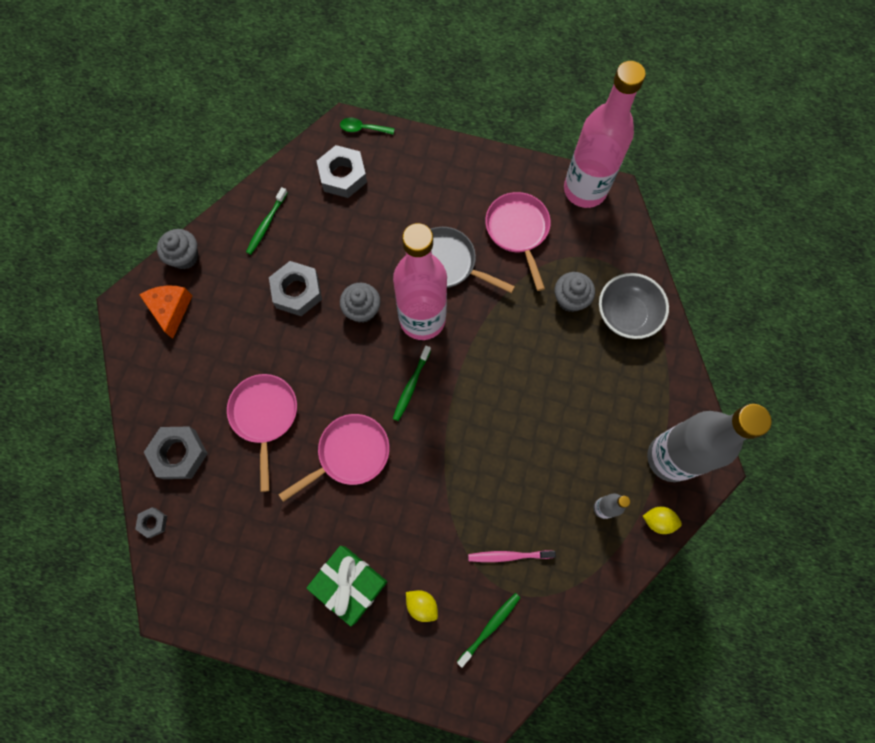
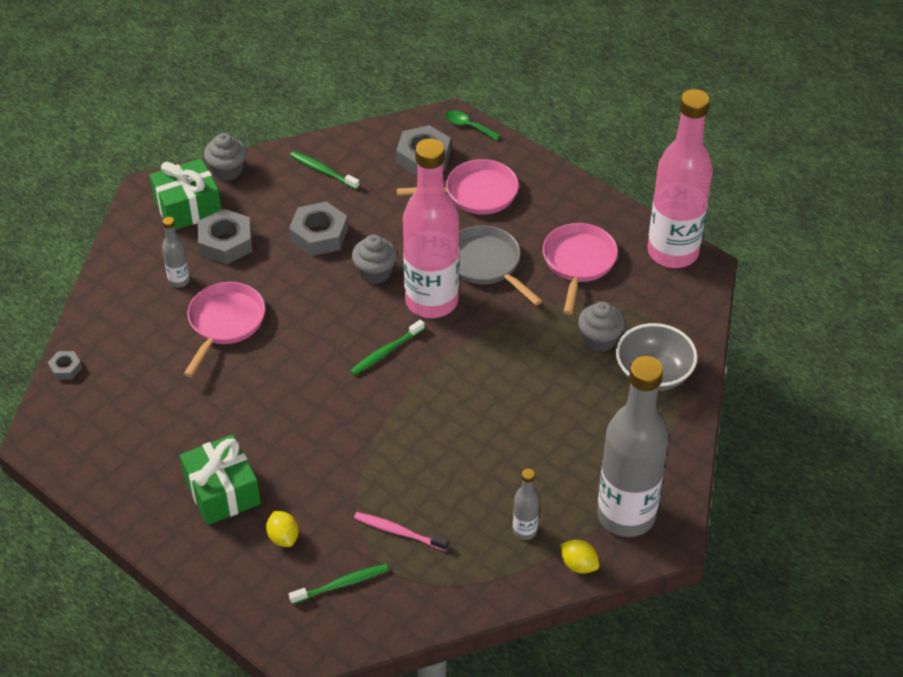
camera: 25 degrees right, 25 degrees down
(170, 310) = (188, 207): orange cheese -> green gift
(179, 454) = (124, 323): grey nut -> grey nut (226, 243)
(203, 389) = (179, 280): none -> grey bottle
(266, 224) = (323, 171): green toothbrush -> green toothbrush turned 75 degrees clockwise
(350, 454) = (289, 385): pink pan -> pink pan (476, 193)

